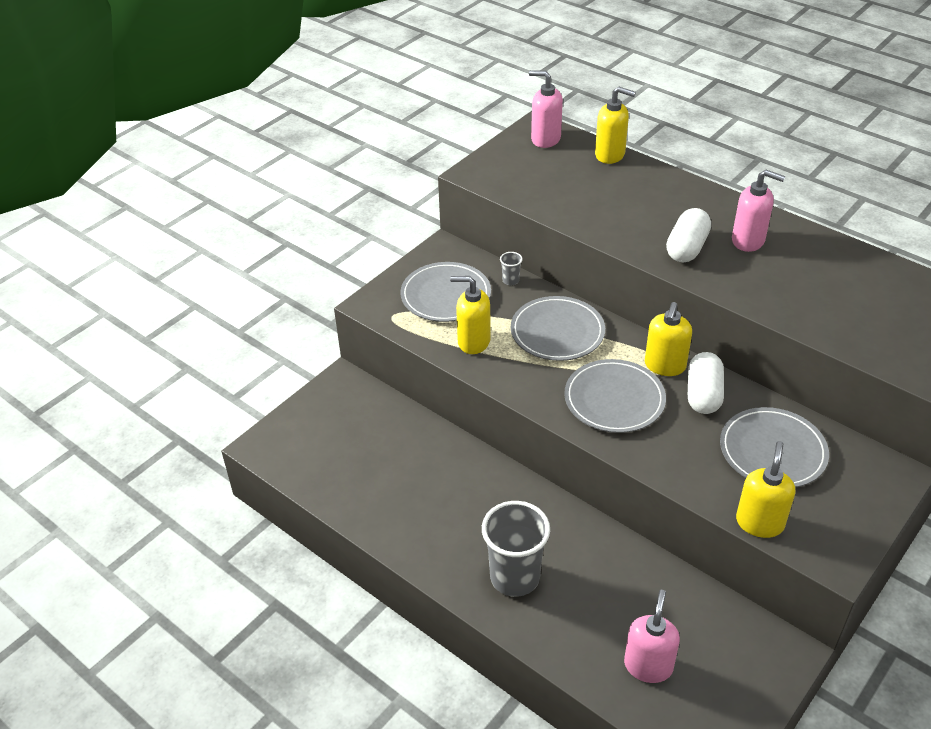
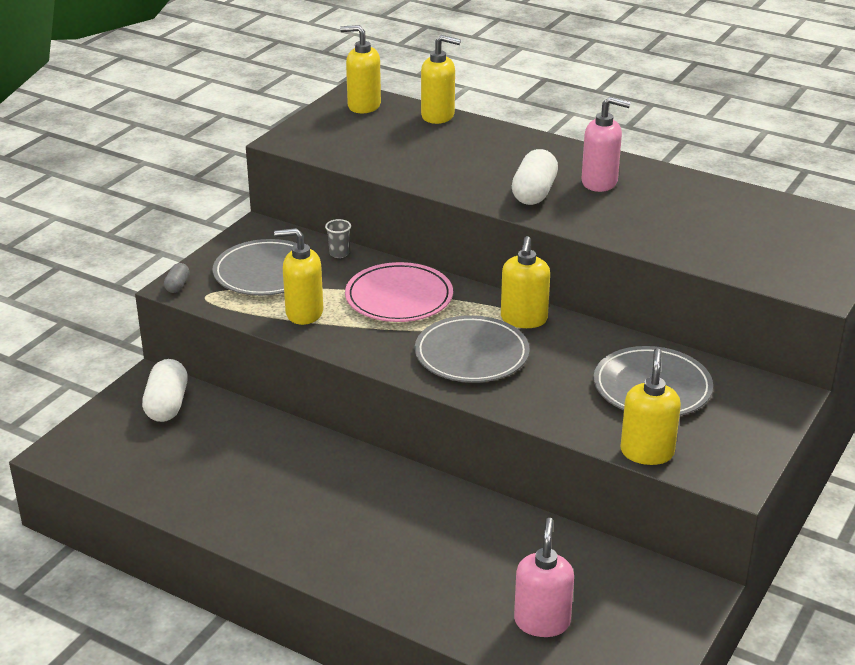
camera: 10 degrees left, 10 degrees down
(370, 303) = (177, 285): none -> grey capsule
(515, 577) = (378, 553): grey cup -> none
(545, 139) = (363, 106): pink soap dispenser -> yellow soap dispenser
(557, 332) = (399, 297): grey plate -> pink plate
(703, 394) = (569, 342): white capsule -> white capsule (167, 405)

